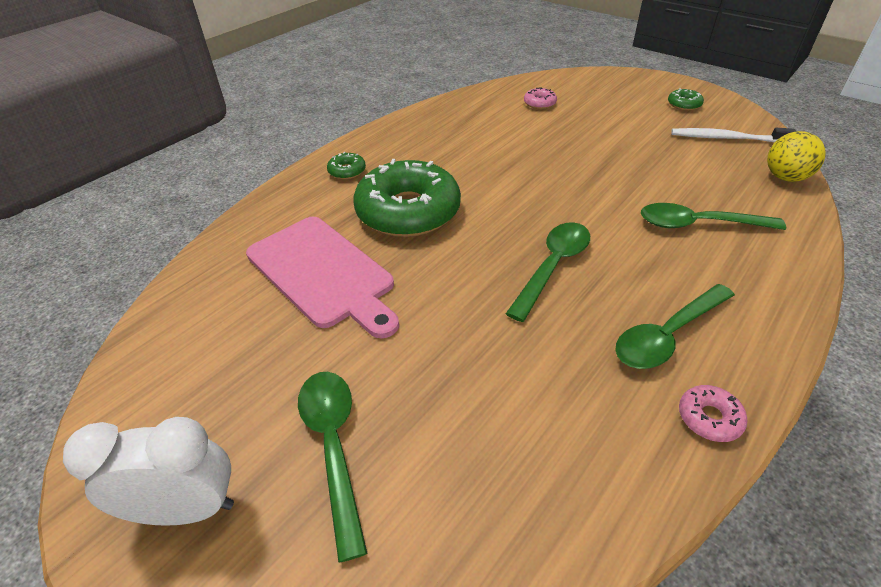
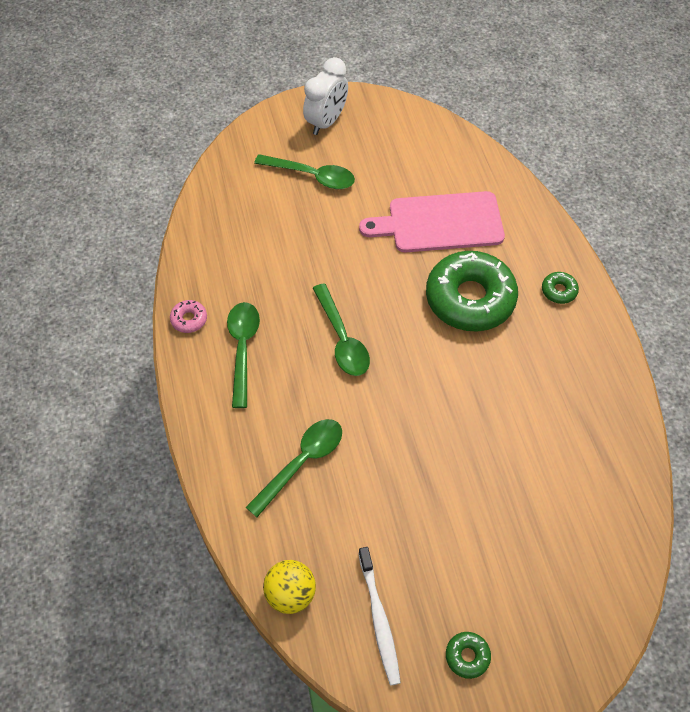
camera: 125 degrees right, 15 degrees up
(539, 103) = (575, 516): pink donut -> none
(726, 138) = (379, 620): white toothbrush -> white toothbrush turned 120 degrees clockwise

